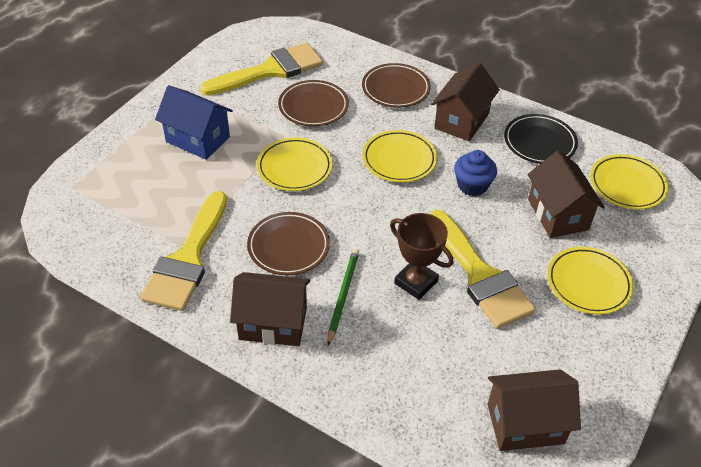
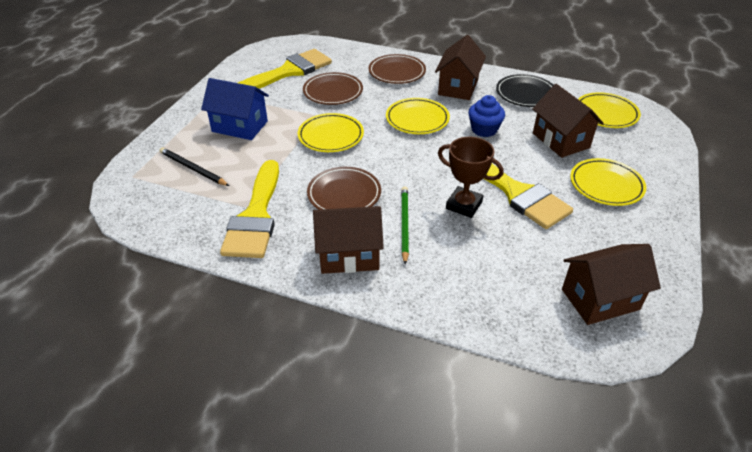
camera: 10 degrees left, 5 degrees down
(135, 187) = (193, 168): none -> black pencil

